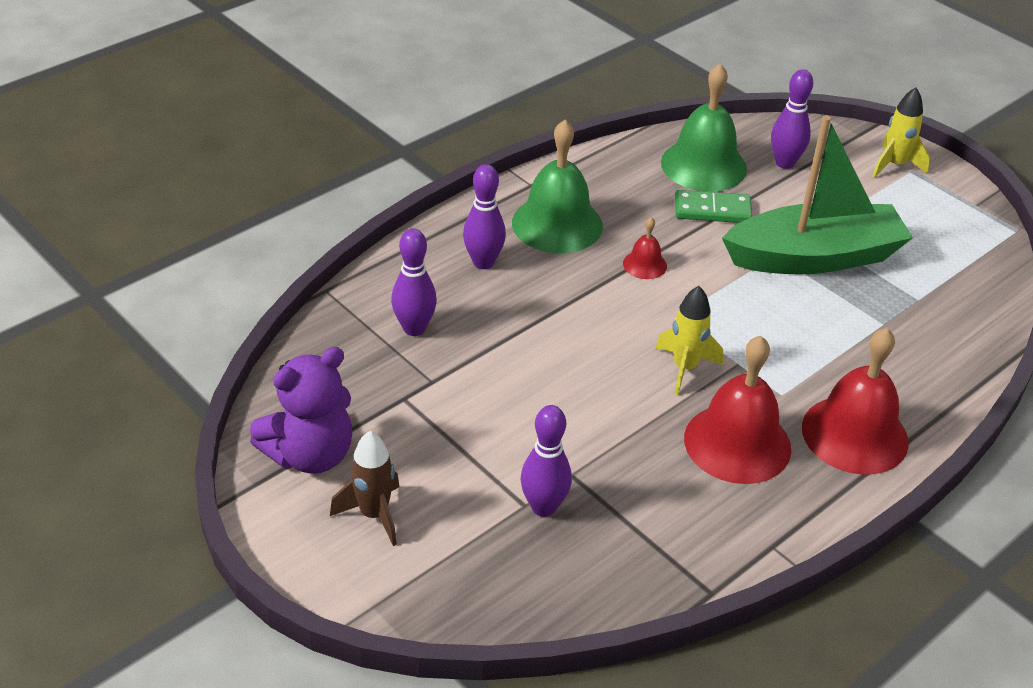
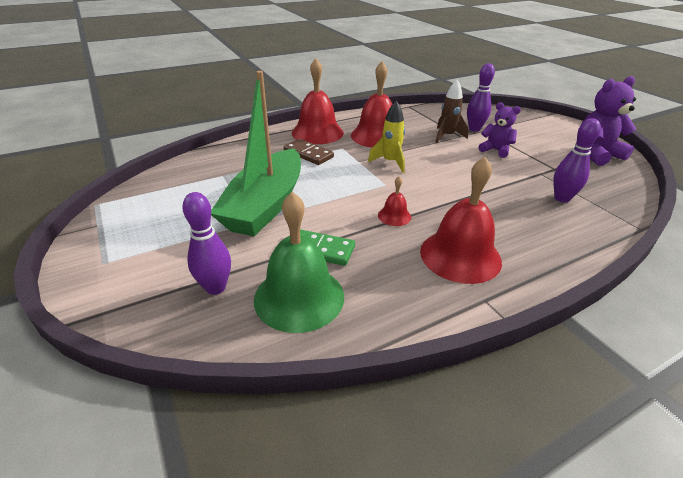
camera: 165 degrees left, 5 degrees down
(374, 515) = (553, 135): brown rocket -> brown rocket (446, 136)
(483, 262) = (521, 233): purple bowling pin -> none
(503, 434) = (495, 150): none -> purple teddy bear
(557, 224) = (460, 255): green bell -> red bell
(814, 257) = (265, 205): green boat -> green boat turned 75 degrees counterclockwise
(829, 367) = (308, 154): none -> brown domino
(894, 165) = (114, 270): yellow rocket -> none

